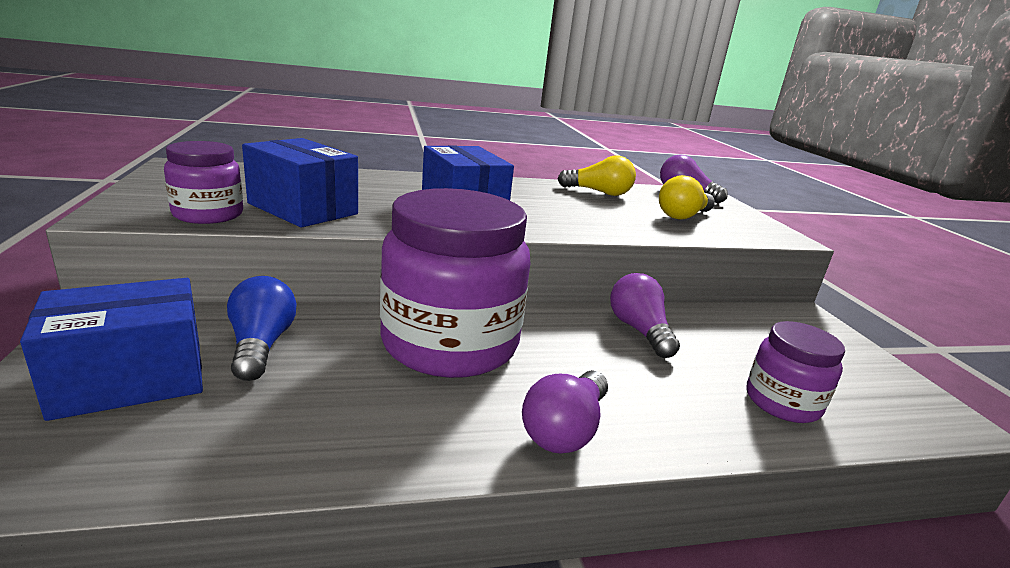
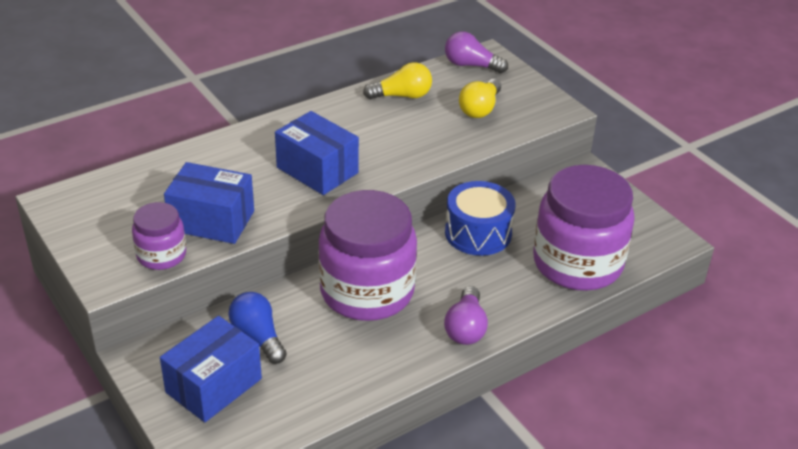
camera: 20 degrees left, 15 degrees up
(639, 330) = (478, 233): purple light bulb -> blue drum
(782, 402) = (577, 263): purple jar -> purple jar, size x1.99

